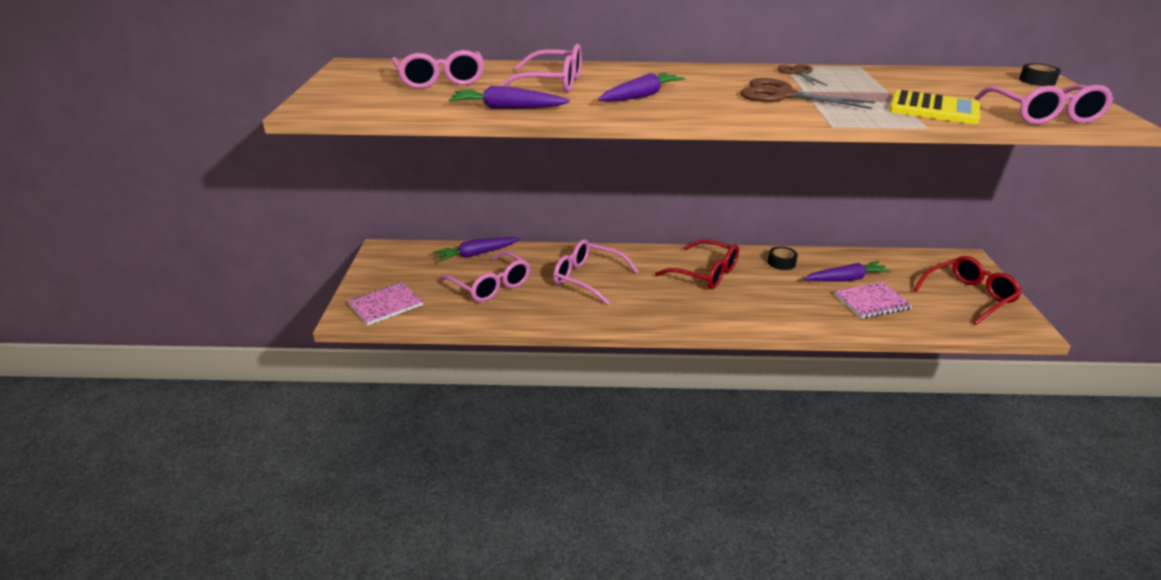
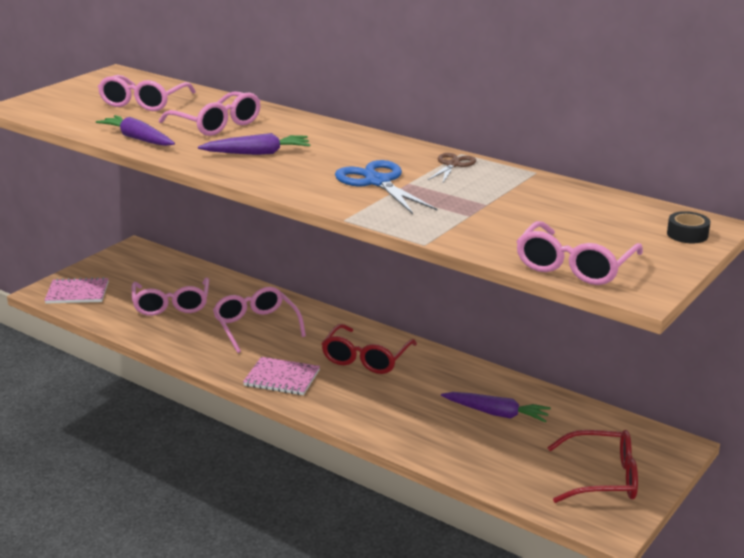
camera: 35 degrees right, 5 degrees down
(476, 254) = (198, 275): purple carrot -> none
(705, 273) = (366, 359): red glasses -> red glasses turned 45 degrees clockwise
(781, 263) = (457, 375): black tape -> none
(782, 95) = (377, 182): brown scissors -> blue scissors
(872, 302) = (484, 442): pink notebook -> pink notebook (282, 378)
(933, 109) = (480, 231): yellow calculator -> none

